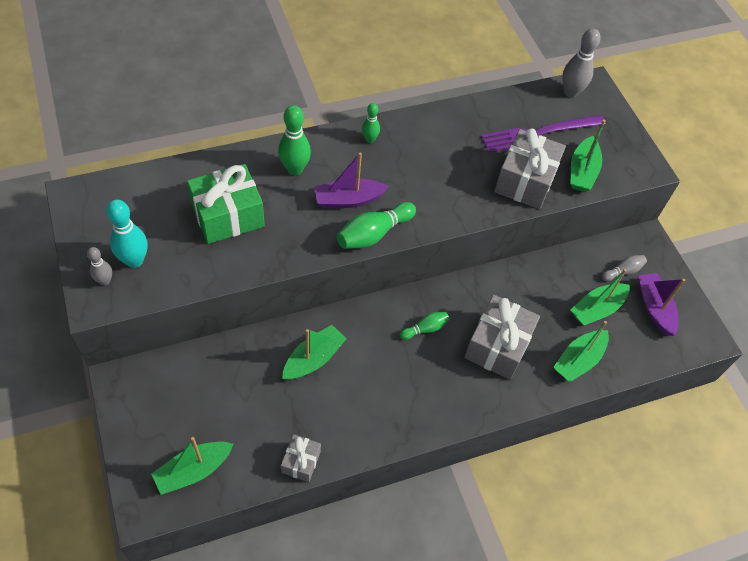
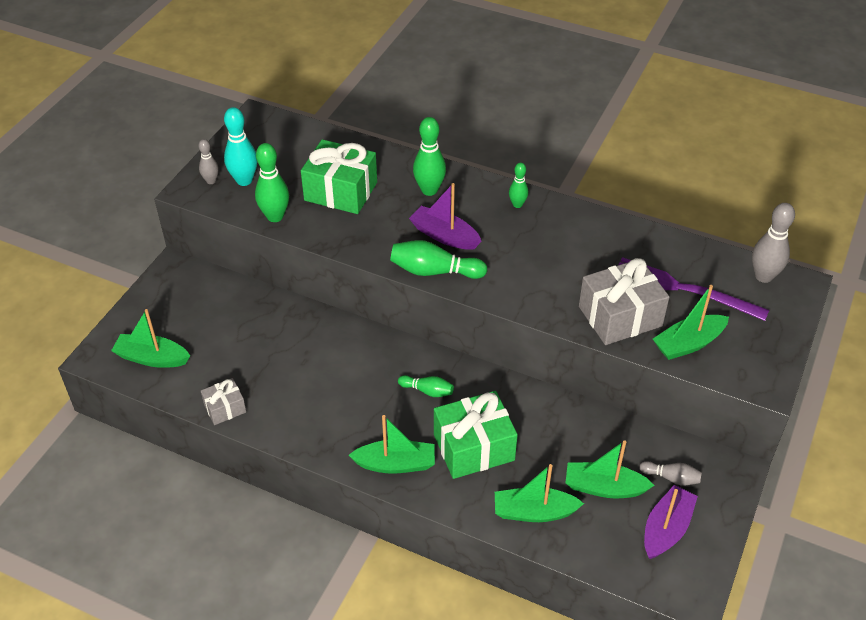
camera: 50 degrees right, 10 degrees down
(200, 274) = (275, 216): none -> green bowling pin
(313, 359) = (316, 349): green boat -> green boat (395, 464)
(497, 346) = (473, 447): grey gift -> green gift

